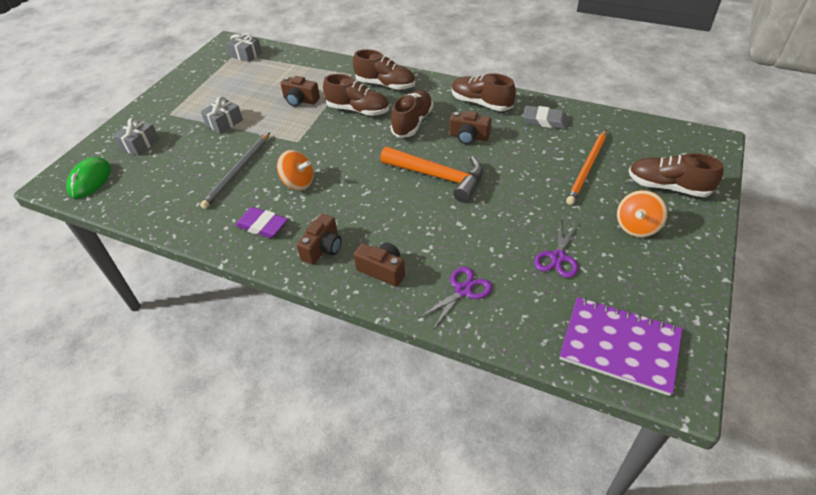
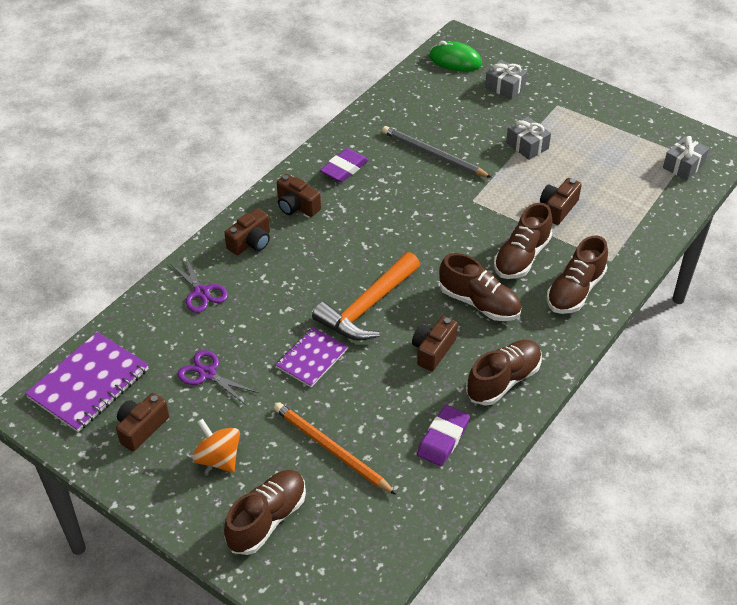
camera: 100 degrees right, 0 degrees up
(298, 183) = (399, 196): orange spinning top -> none
(507, 197) = (311, 358): none -> purple notebook
(545, 120) = (443, 438): grey eraser -> purple eraser
(642, 286) = (141, 428): none -> brown camera

